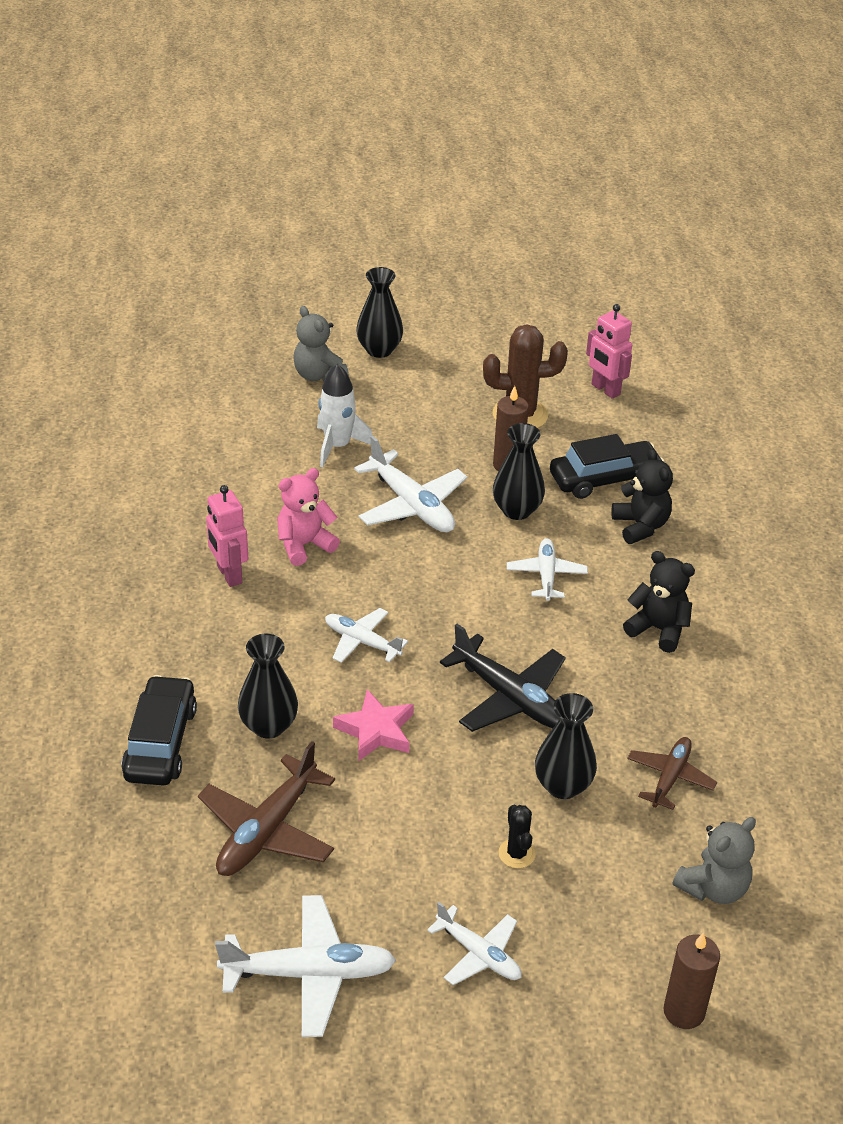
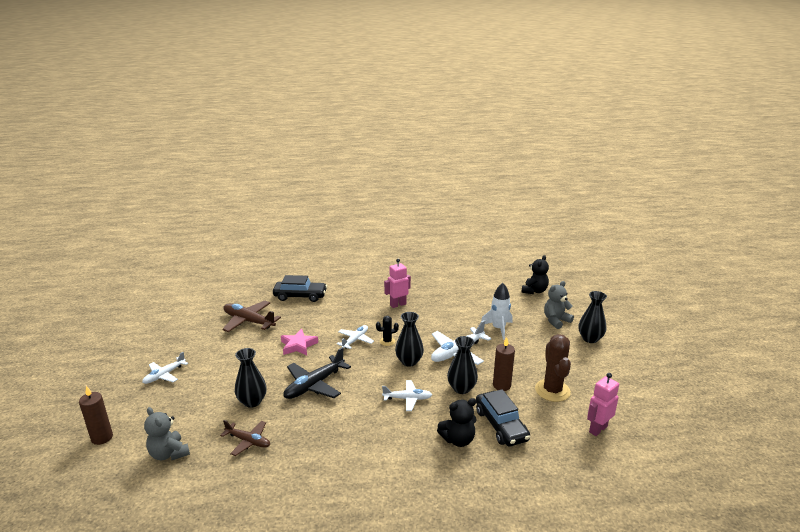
camera: 90 degrees right, 15 degrees down
(268, 726) = (305, 319): black vase -> black vase (409, 361)
(304, 545) = (420, 322): pink teddy bear -> none
(309, 973) = (175, 334): white plane -> none
(516, 853) = (215, 386): black cactus -> black cactus (387, 341)
(658, 629) = (364, 443): black teddy bear -> black teddy bear (534, 291)

